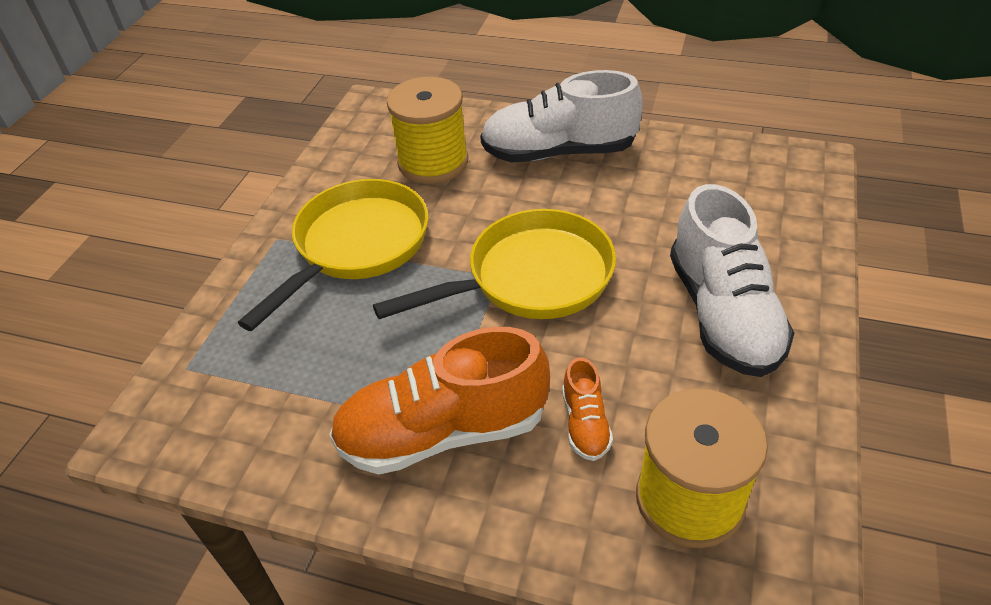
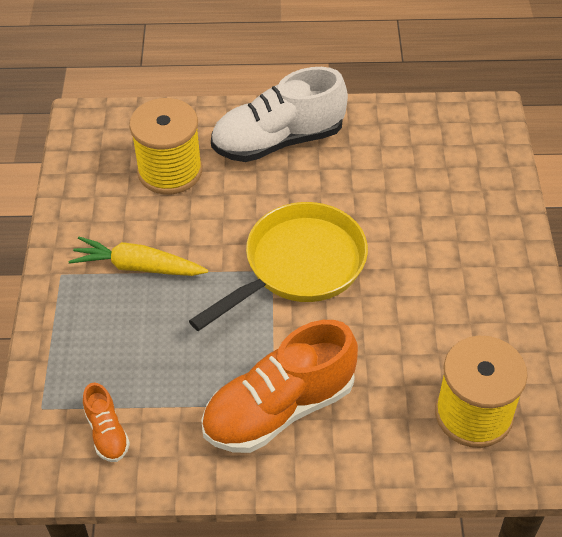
camera: 20 degrees left, 5 degrees up
(357, 246) = (138, 267): yellow pan -> yellow carrot
(585, 423) = (383, 377): orange shoe -> orange shoe (107, 432)
(723, 314) = (457, 265): white shoe -> none

